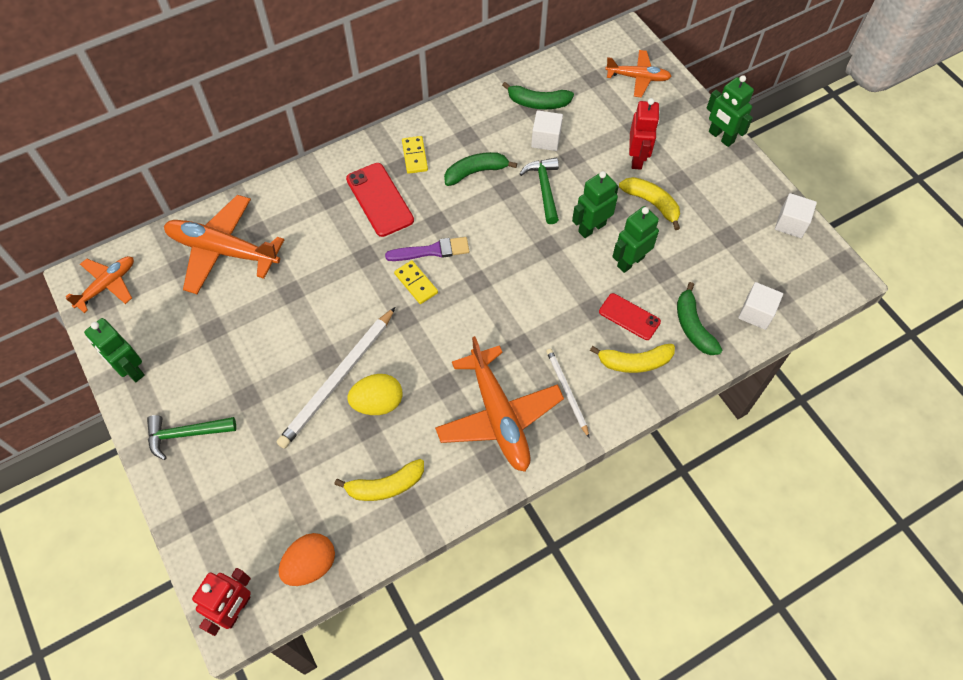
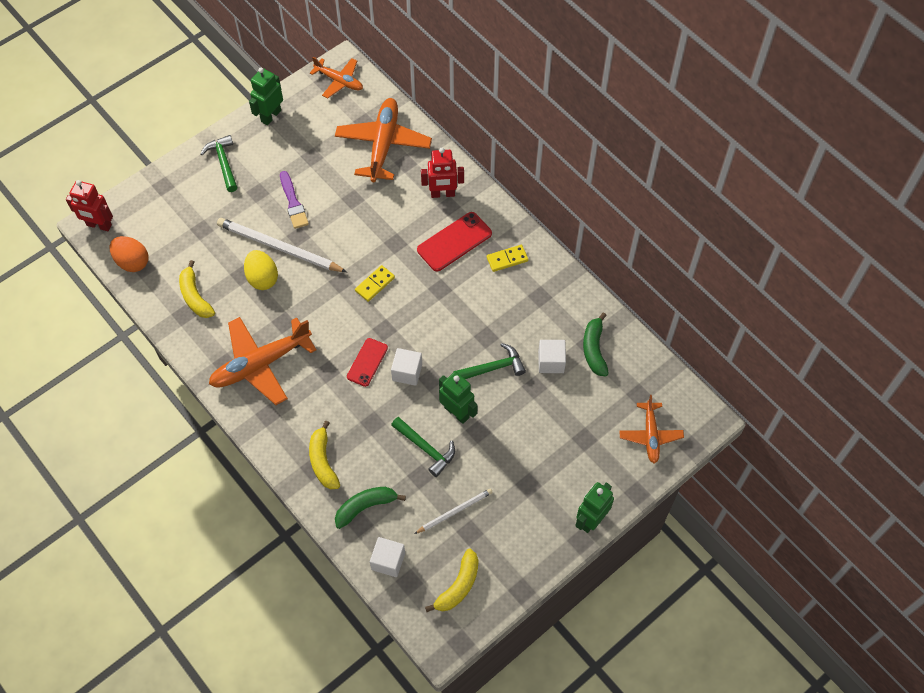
camera: 80 degrees right, 0 degrees up
(431, 251) = (409, 290): purple brush -> purple brush (293, 203)
(476, 172) = (500, 310): green banana -> none
(567, 392) = (288, 411): white pencil -> white pencil (455, 511)
(629, 317) = (367, 453): red phone -> red phone (367, 362)
(630, 261) = (426, 448): green robot -> green hammer
(637, 158) = (545, 444): red robot -> red robot (443, 194)
(652, 203) = (494, 461): yellow banana -> yellow banana (458, 586)
(791, 223) = (496, 591): white cube -> white cube (407, 372)

